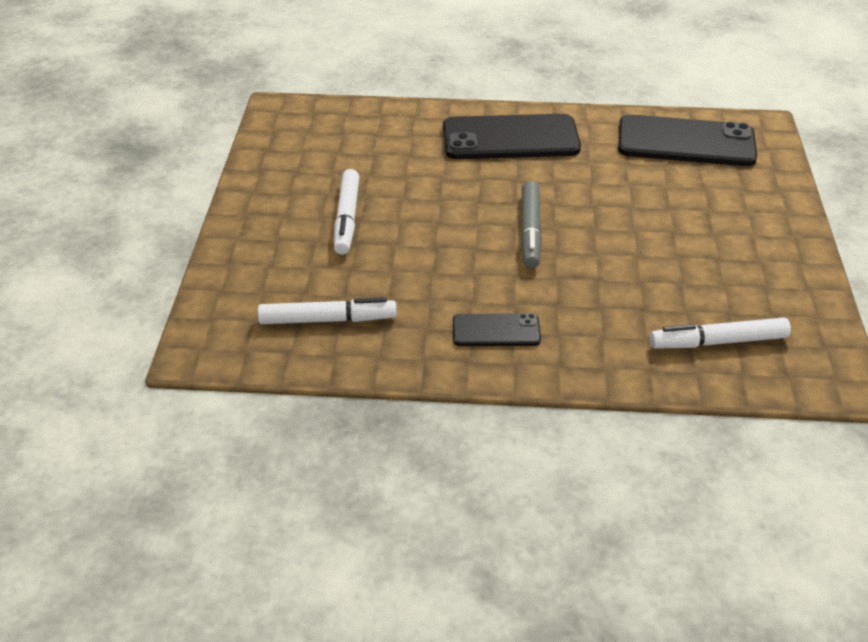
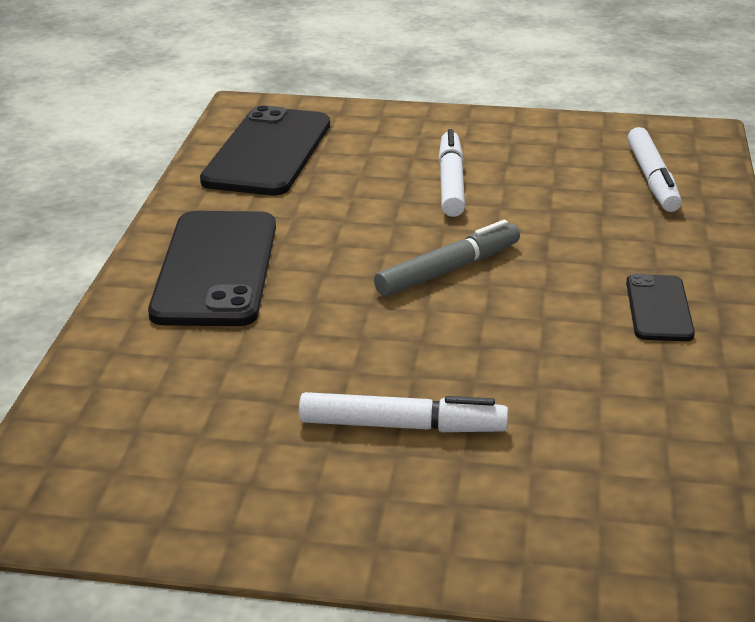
camera: 85 degrees left, 10 degrees down
(327, 320) = (660, 447): white marker -> white marker (451, 183)
(530, 231) = (448, 270): grey marker -> grey marker turned 45 degrees counterclockwise

